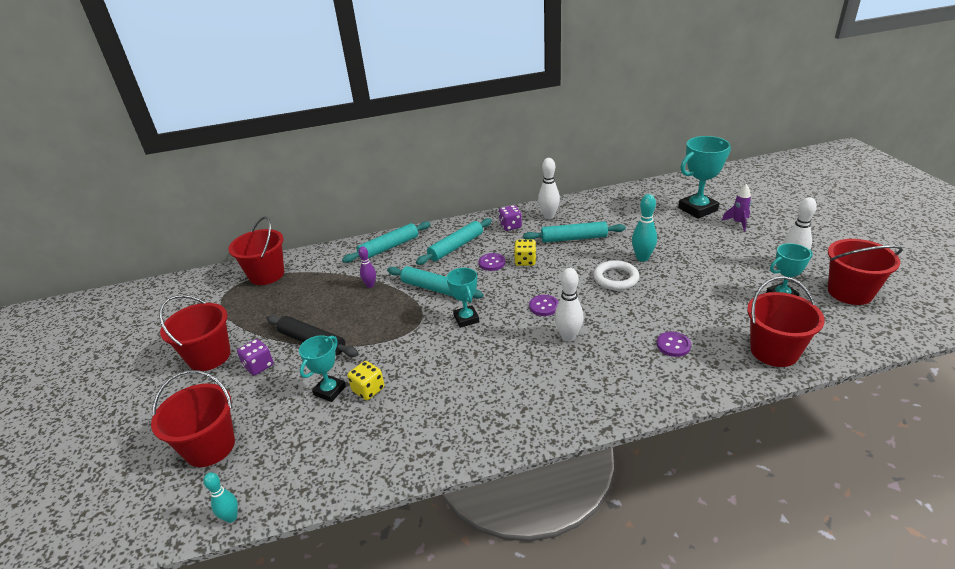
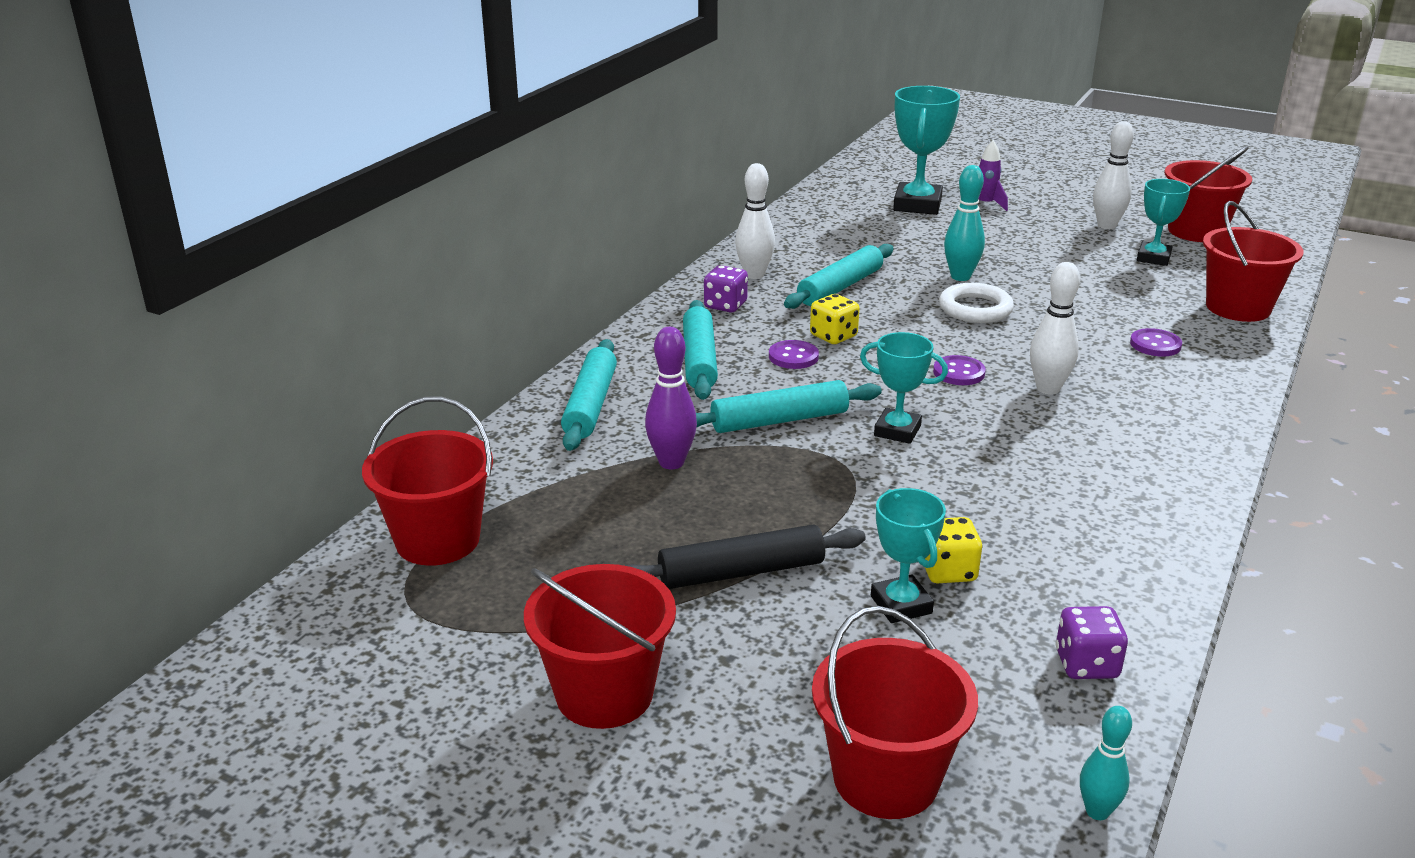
camera: 50 degrees left, 5 degrees down
(259, 366) = (725, 649): purple dice -> purple dice (1086, 664)
(370, 285) = (671, 462): purple bowling pin -> purple bowling pin, size x1.56

